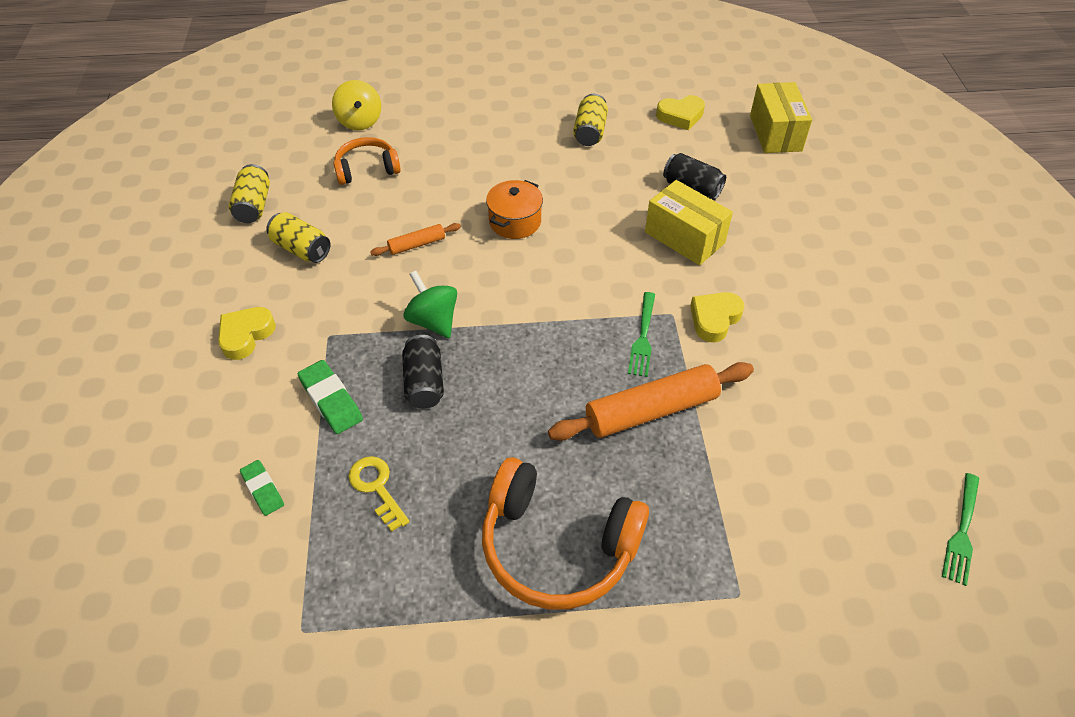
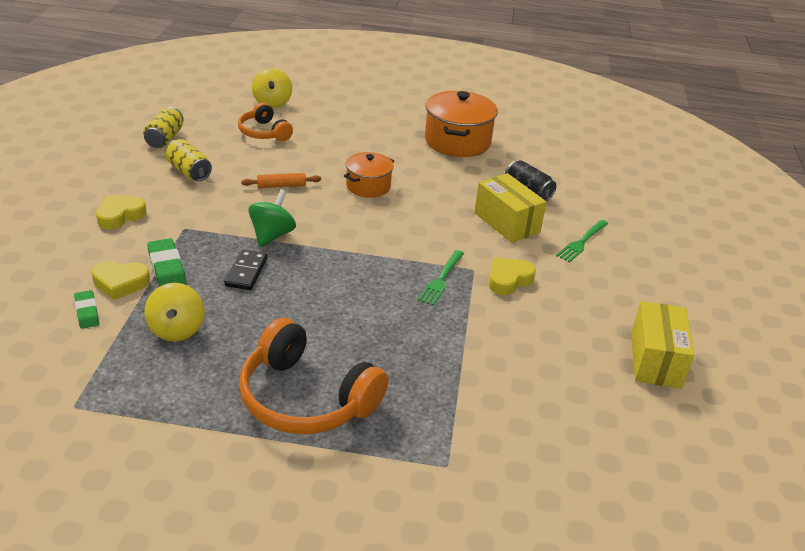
camera: 10 degrees right, 15 degrees down
(367, 169) = (264, 132): orange headphones -> orange headphones turned 120 degrees counterclockwise
(377, 488) = (176, 330): yellow key -> yellow spinning top
(424, 382) = (246, 272): black can -> black domino
(433, 321) = (272, 235): green spinning top -> green spinning top turned 45 degrees clockwise
(590, 132) = (457, 141): yellow can -> orange pot
(651, 410) = (426, 328): orange rolling pin -> none
(680, 116) = (539, 145): yellow heart -> yellow heart (120, 283)
(775, 133) = (617, 170): yellow box -> yellow box (655, 360)
(962, 531) = (668, 466): green fork -> green fork (582, 242)

